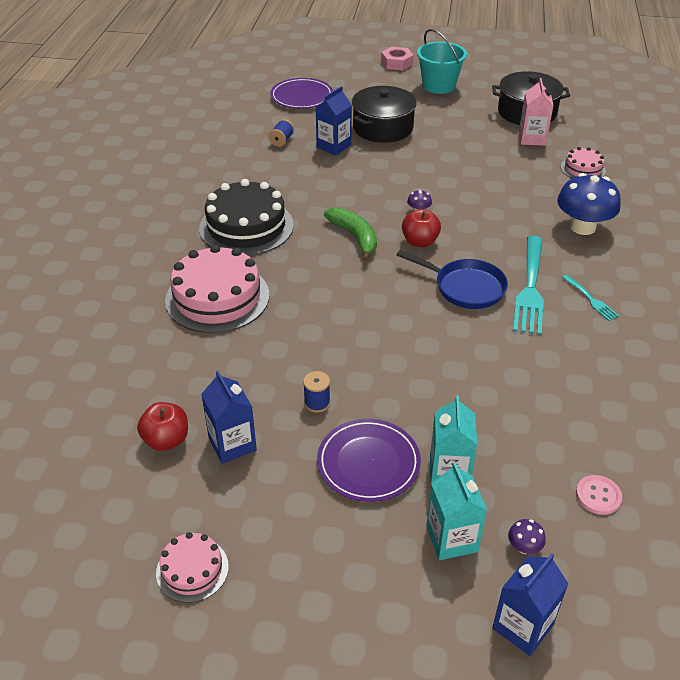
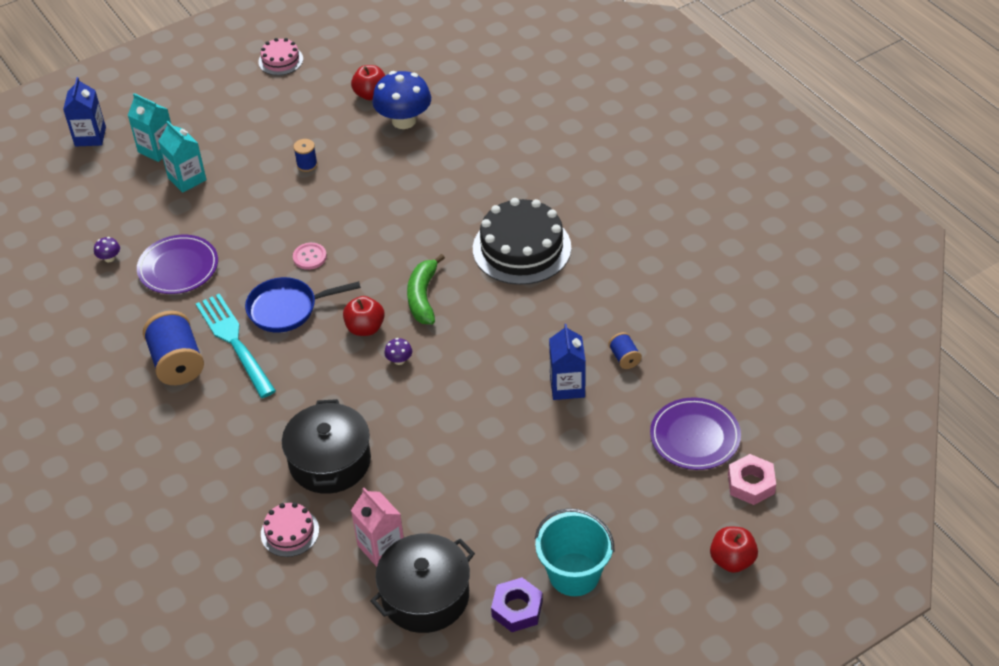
camera: 140 degrees right, 5 degrees up
(217, 297) = (460, 183): pink cake -> none
(232, 444) = (330, 115): blue carton -> none
(355, 237) = (423, 297): green banana -> green banana turned 75 degrees clockwise
(357, 58) = (732, 560): none -> red apple
(368, 463) = (239, 154): purple plate -> purple plate (178, 267)
(383, 128) = (552, 449): black pot -> black pot (330, 461)
(397, 63) = (673, 586): pink nut -> pink nut (751, 484)
(483, 89) = (517, 609): none -> purple nut
(524, 547) = (113, 169): purple mushroom -> purple mushroom (109, 258)
(582, 227) = (235, 442): blue mushroom -> blue mushroom (404, 120)
(590, 299) = (177, 363): turquoise fork -> blue spool
(598, 496) = (85, 220): pink button -> pink button (309, 257)

